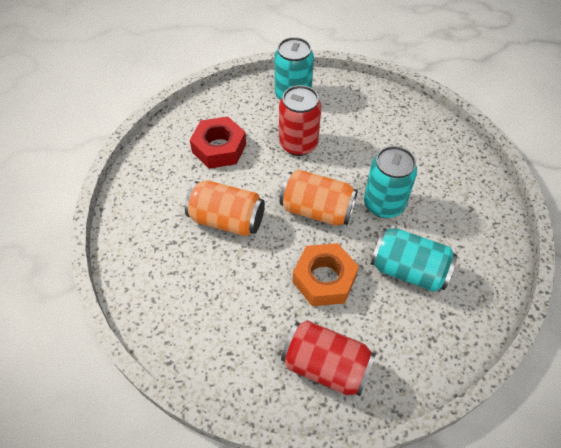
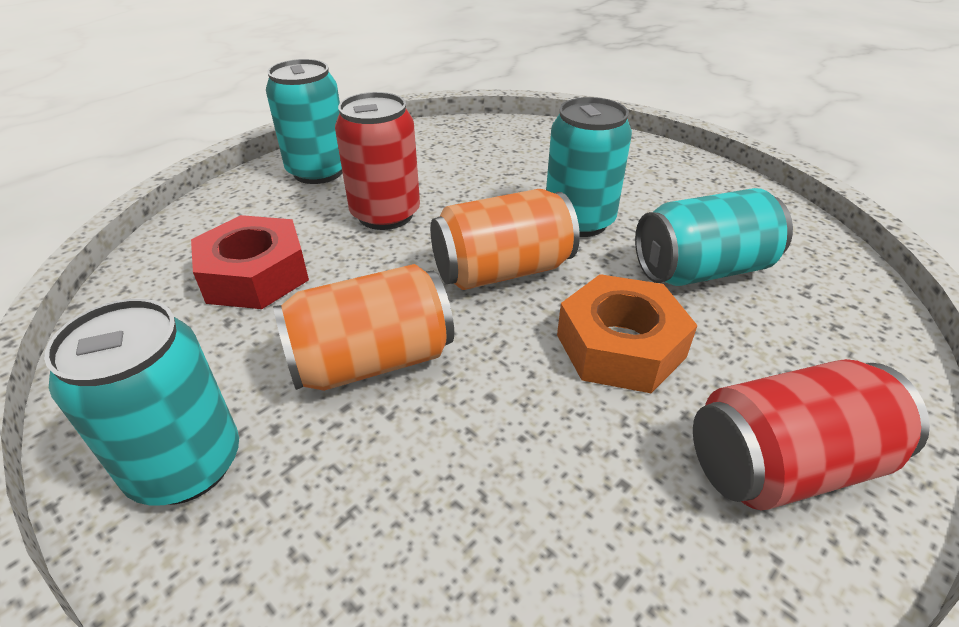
camera: 40 degrees left, 15 degrees down
(142, 221) = (186, 465): none -> turquoise can

